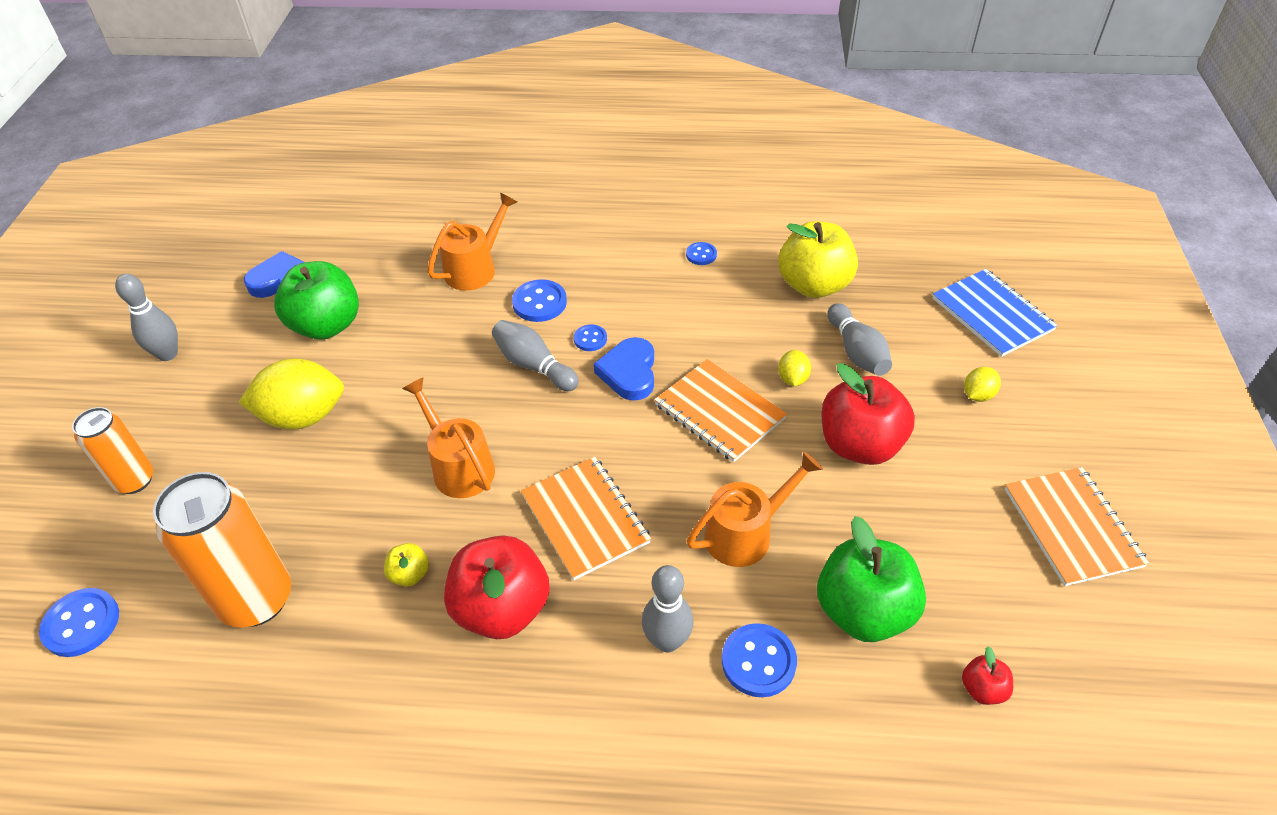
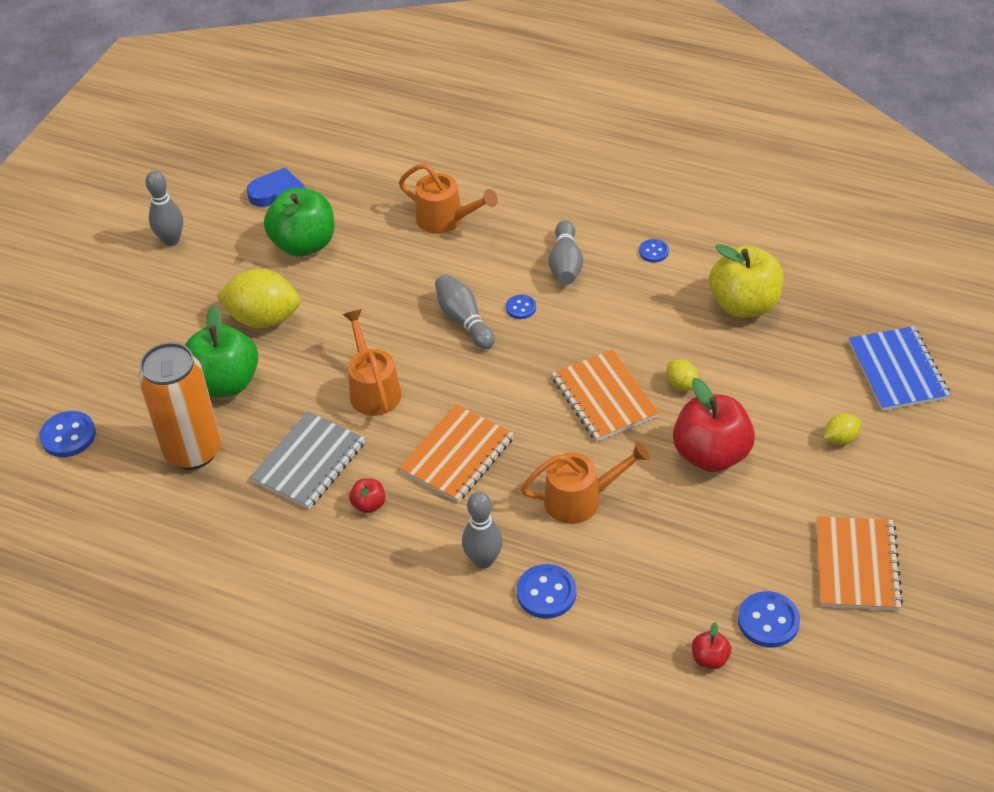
camera: 20 degrees right, 0 degrees up
(135, 480) = (125, 339): orange can -> none
(410, 574) = (309, 462): yellow apple -> grey notebook
(475, 268) = (446, 220): orange watering can -> orange watering can turned 60 degrees clockwise
(502, 608) = (369, 504): red apple -> red apple, size x0.44
(539, 303) = (490, 264): blue button -> blue button (768, 621)
(585, 519) = (457, 455): orange notebook -> orange notebook turned 45 degrees clockwise
(629, 372) = (542, 345): blue heart -> none
(792, 379) = (681, 385): yellow lemon -> yellow lemon turned 60 degrees counterclockwise
(856, 352) = (751, 375): grey bowling pin -> grey bowling pin (565, 264)
(863, 611) = (646, 580): green apple -> green apple (225, 383)

